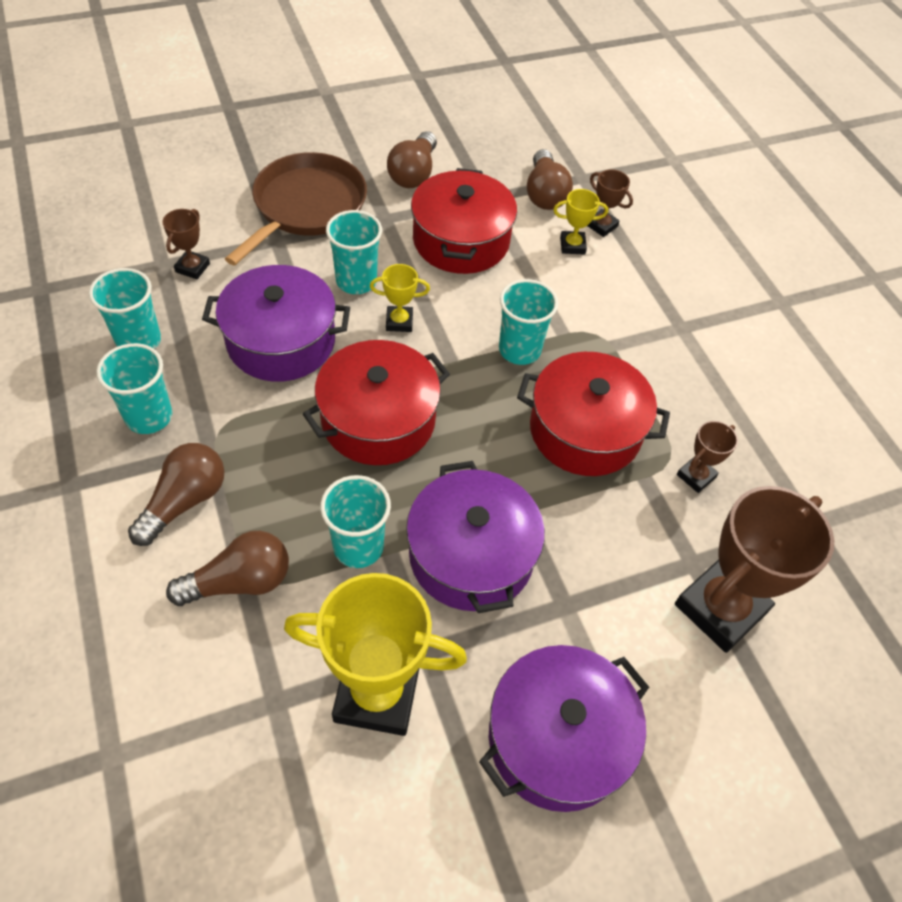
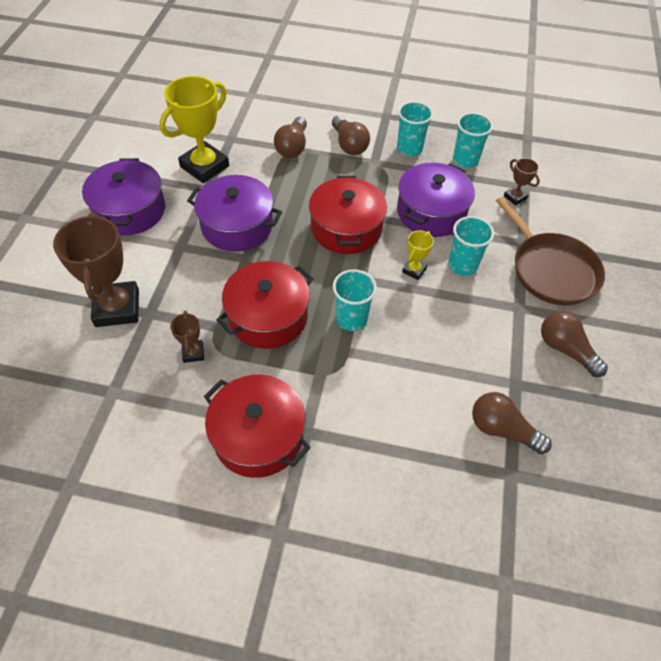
camera: 125 degrees right, 0 degrees up
(358, 547) = (277, 189): turquoise cup -> none
(461, 240) = (473, 341): red pot -> red pot (258, 435)
(572, 245) = (430, 412): yellow trophy -> none
(601, 226) = (442, 449): brown trophy -> none

